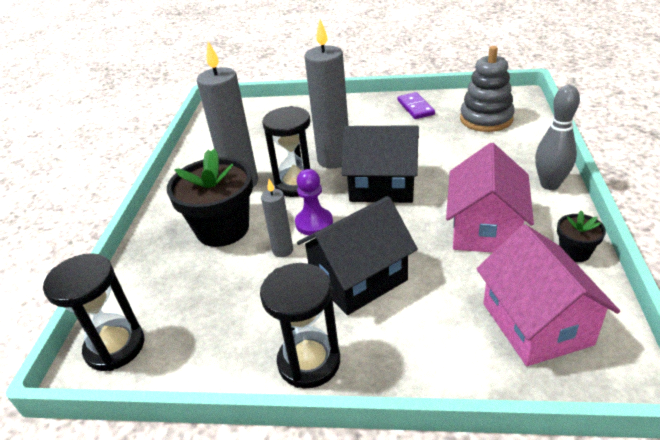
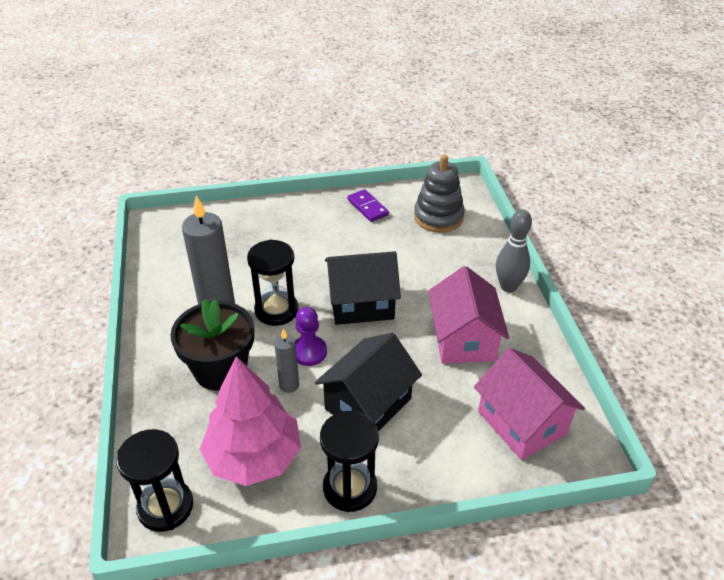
camera: 20 degrees left, 5 degrees up
(220, 313) = (254, 457): none -> pink tree
(334, 159) = (305, 278): grey candle -> none
(574, 252) = (539, 352): black flower pot -> none

